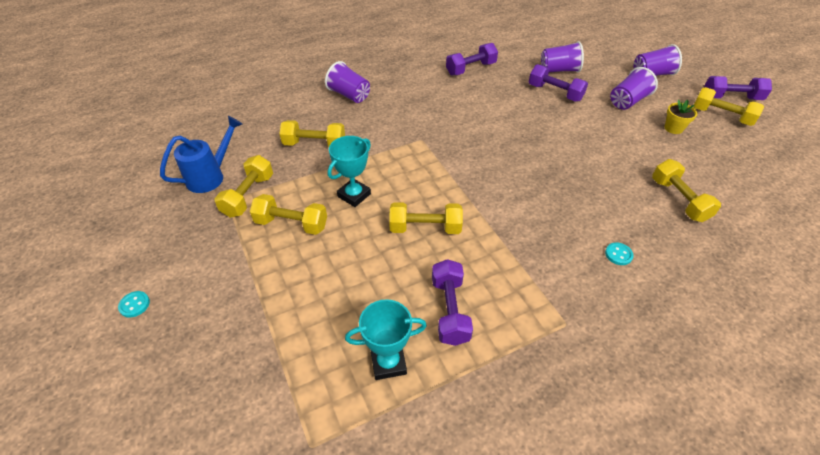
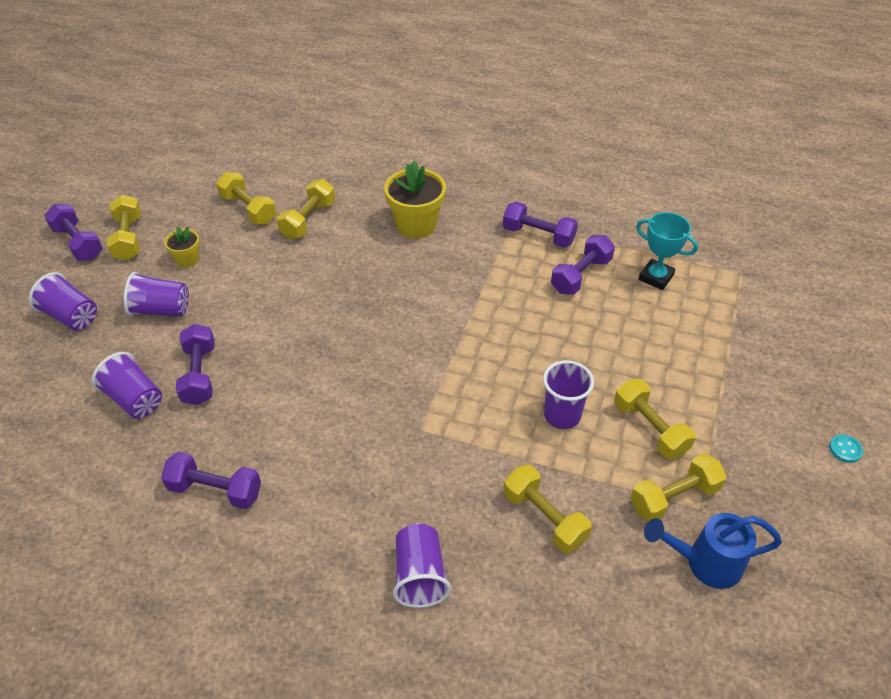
camera: 135 degrees left, 0 degrees up
(354, 195) = (562, 415): turquoise trophy -> purple cup
(425, 228) = (531, 338): yellow dumbbell -> yellow dumbbell (248, 209)
(528, 325) = (538, 235): none -> purple dumbbell
(618, 254) = (416, 225): turquoise button -> yellow flower pot

